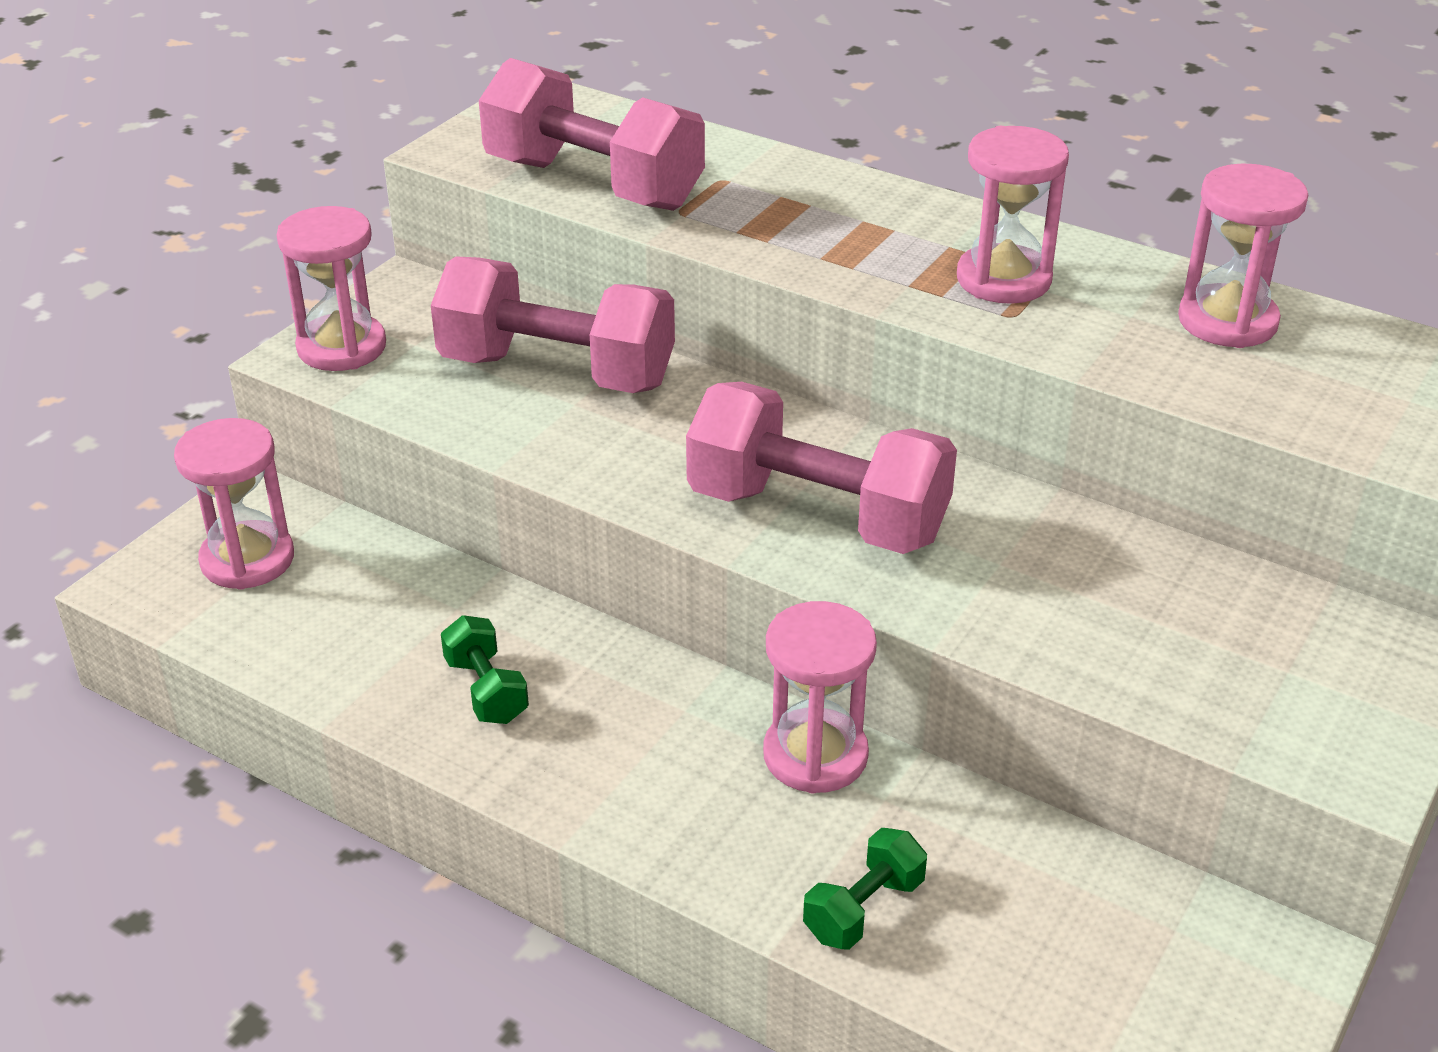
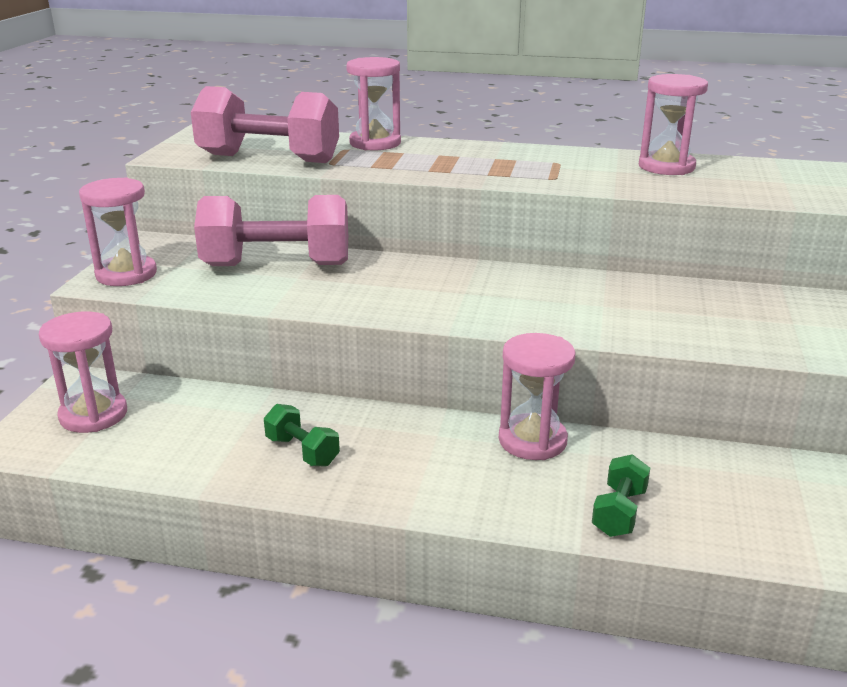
camera: 20 degrees left, 10 degrees down
(817, 516) = (483, 302): pink dumbbell -> none
(1003, 279) = (536, 166): pink hourglass -> pink hourglass (375, 143)

